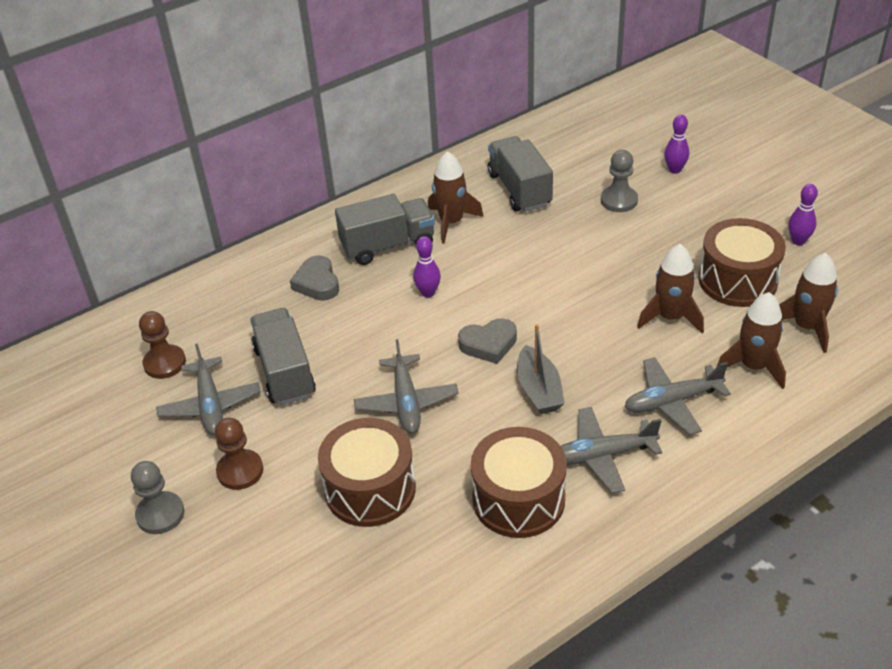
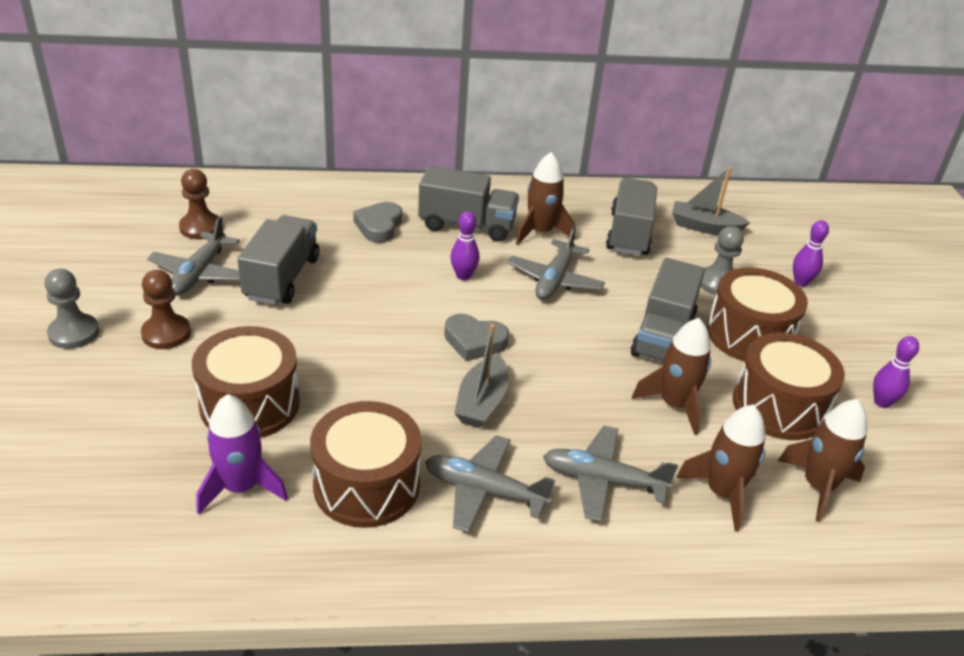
camera: 25 degrees right, 5 degrees down
(406, 402) = (354, 351): grey plane -> grey plane (554, 280)
(431, 554) = (241, 487): none -> purple rocket
(569, 155) = (704, 227): none -> grey boat
(617, 266) = (663, 336): none -> grey truck
(674, 233) = (749, 335): none -> brown drum

